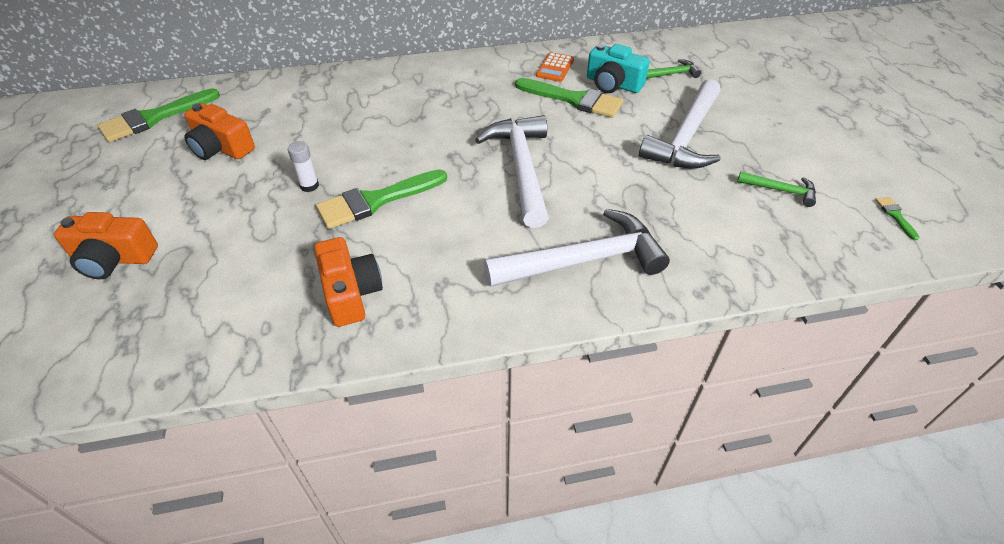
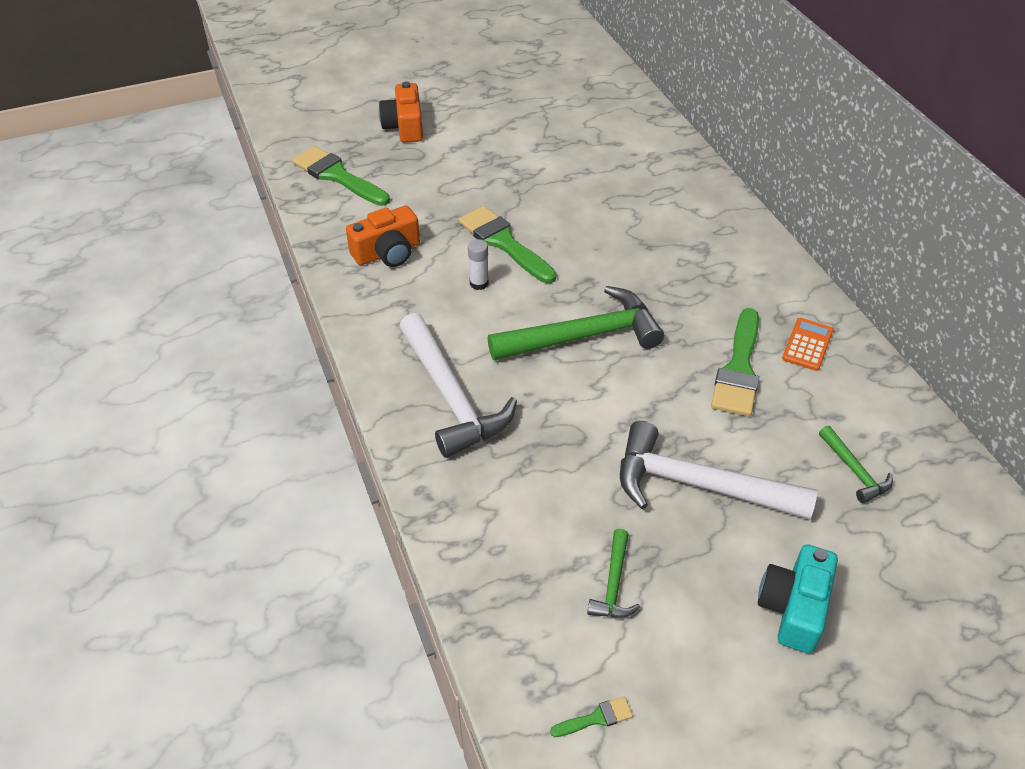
camera: 80 degrees right, 0 degrees up
(154, 118) = (580, 86): green brush -> green brush (337, 176)
(221, 148) = (551, 134): orange camera -> none
(309, 186) = (513, 198): white glue stick -> white glue stick (479, 283)
(521, 168) = (583, 336): white hammer -> green hammer
(555, 68) = (807, 345): orange calculator -> orange calculator turned 105 degrees clockwise
(613, 84) = (795, 406): turquoise camera -> turquoise camera (794, 607)

